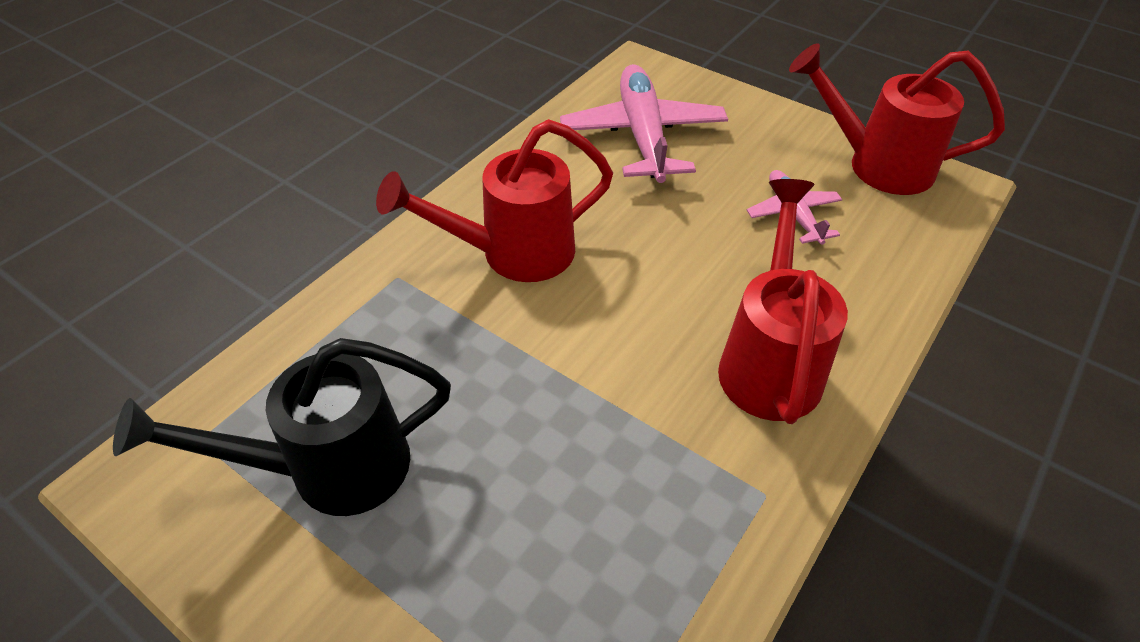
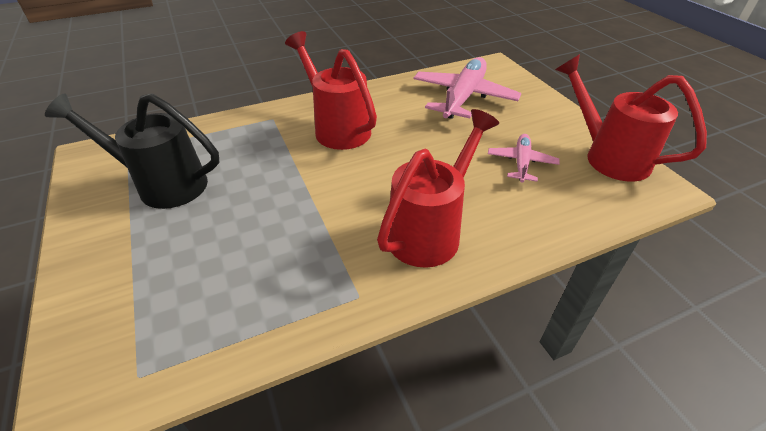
camera: 30 degrees right, 5 degrees down
(513, 254) = (337, 128): red watering can -> red watering can turned 45 degrees clockwise

